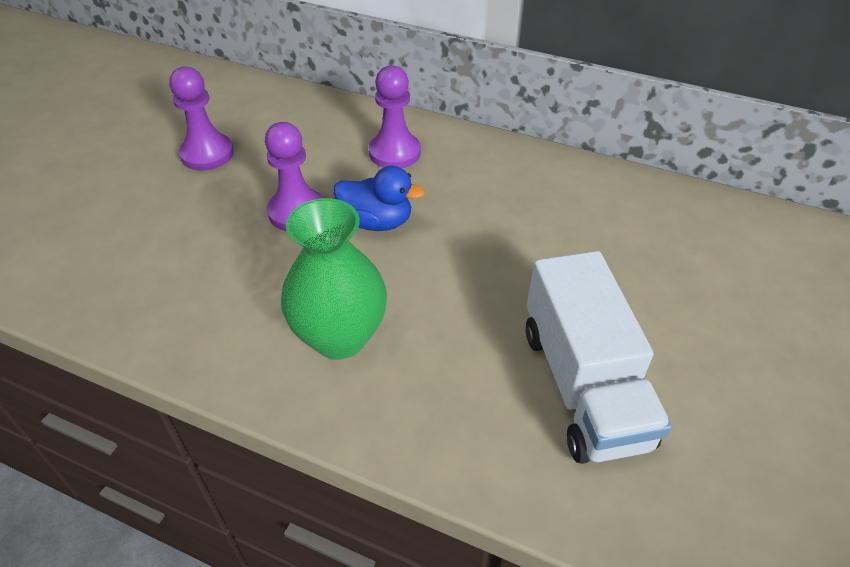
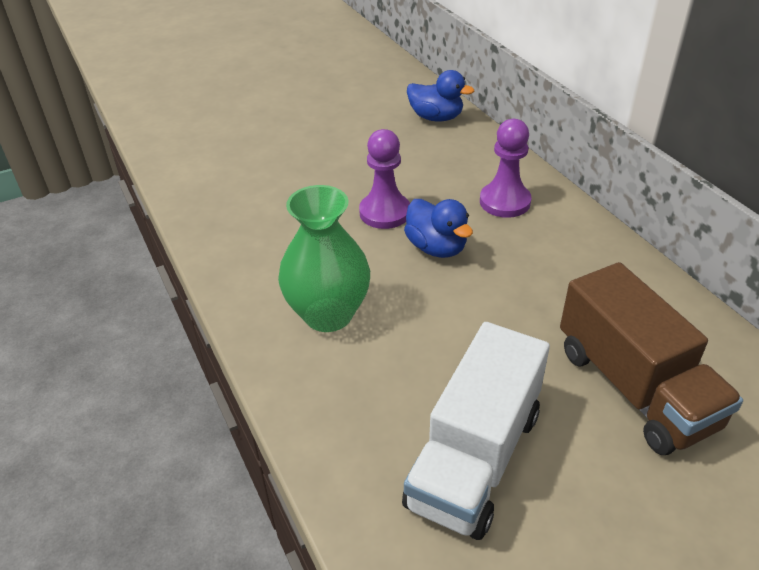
camera: 40 degrees right, 5 degrees down
(207, 154) = (363, 144): purple pawn -> none
(256, 99) = (436, 117): none -> blue duck
(632, 257) = (634, 387): none -> brown truck

